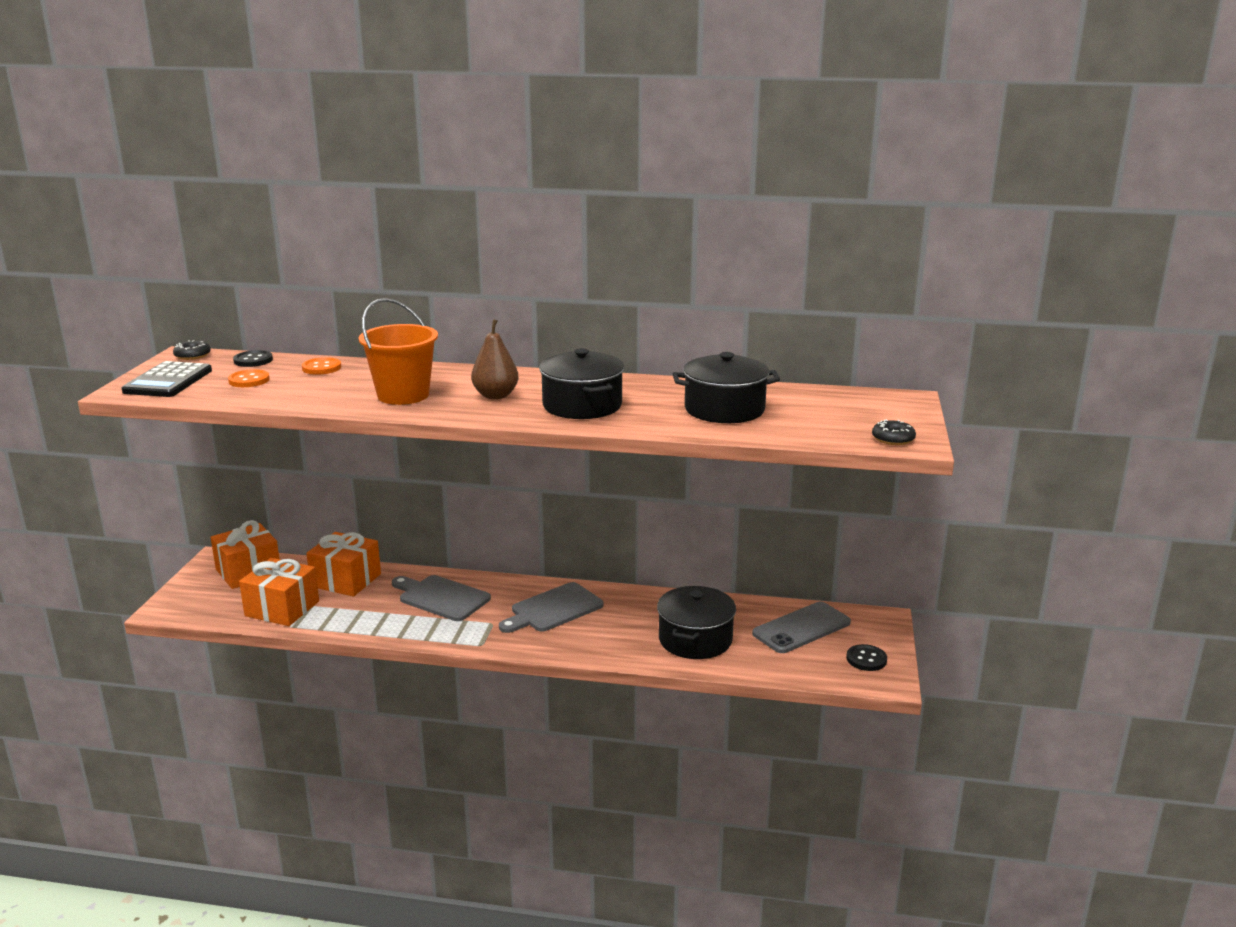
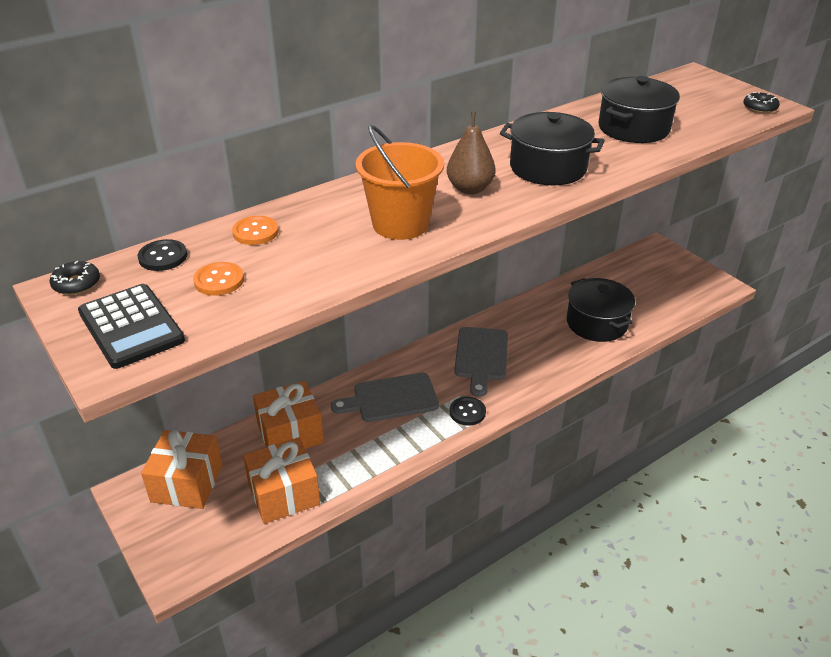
camera: 45 degrees left, 15 degrees up
(801, 628) = (633, 278): grey phone -> none
(866, 659) = (693, 279): black button -> black button (467, 412)

